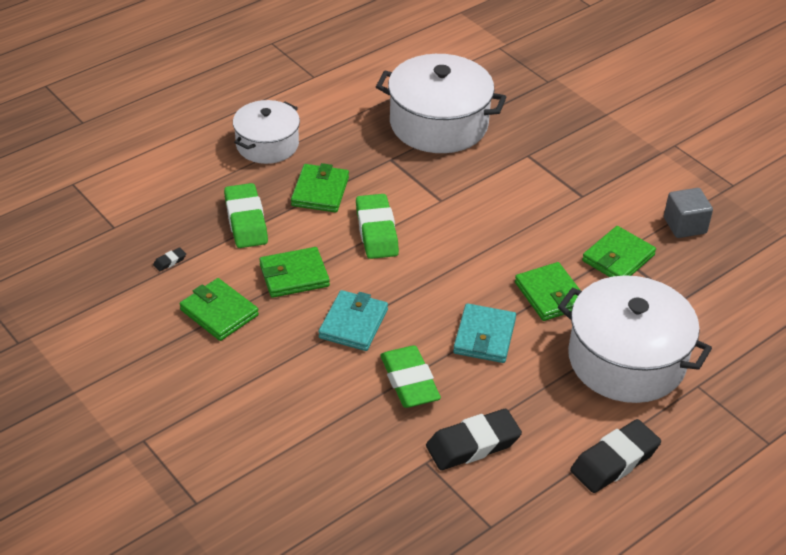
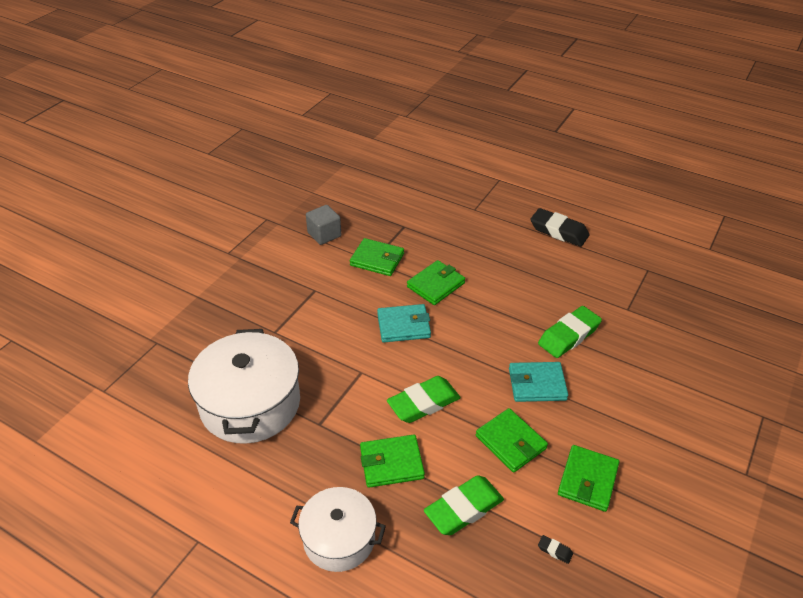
camera: 110 degrees left, 0 degrees up
(473, 444) = (596, 291): black eraser -> none
(484, 336) = (499, 308): turquoise wallet -> turquoise wallet (403, 326)
(626, 360) = (473, 240): white pot -> none

